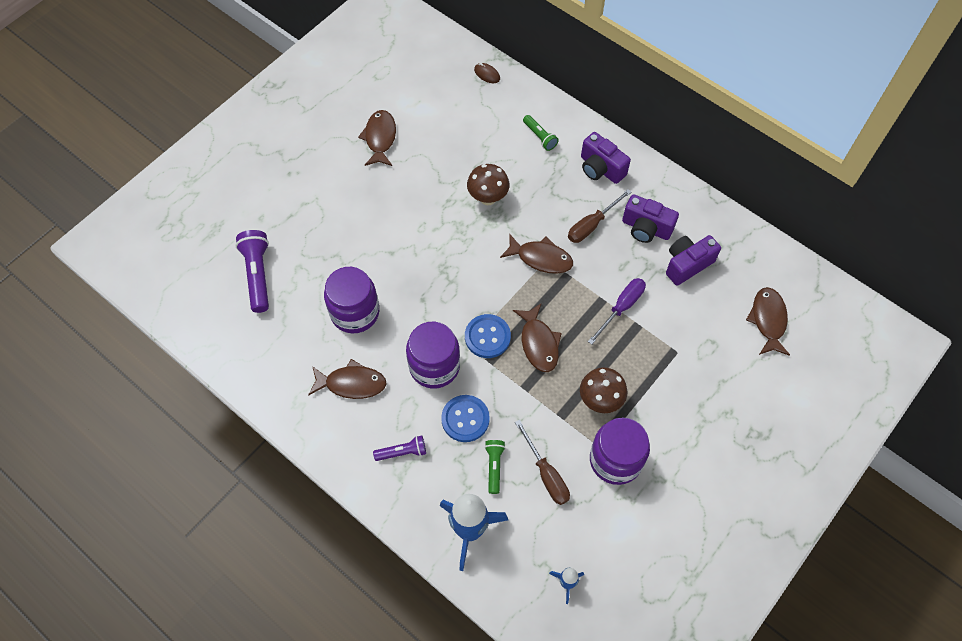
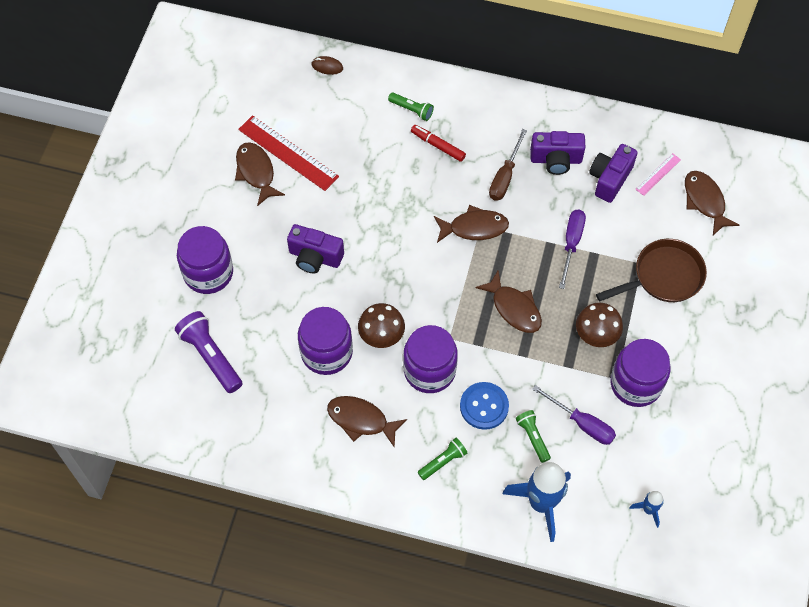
camera: 25 degrees left, 0 degrees up
(295, 205) = (208, 273): none -> purple jar
(352, 383) = (361, 420): brown fish -> brown fish turned 135 degrees counterclockwise
(402, 452) = (443, 461): purple flashlight -> green flashlight
(415, 132) = (288, 153): none -> red ruler
(487, 337) = (464, 322): blue button -> none
(488, 198) = (394, 190): brown mushroom -> brown mushroom (381, 337)
(546, 176) = (438, 146): none -> red marker
(546, 474) = (582, 423): brown screwdriver -> purple screwdriver
(600, 168) = (485, 119): purple camera -> purple camera (315, 257)
(693, 373) = (664, 276): none -> brown pan
(735, 278) = (658, 174): none -> pink ruler

